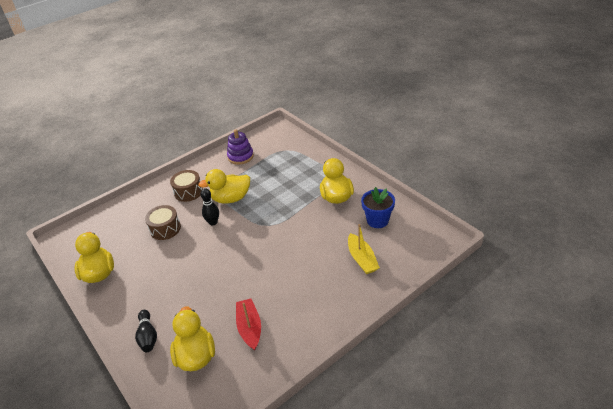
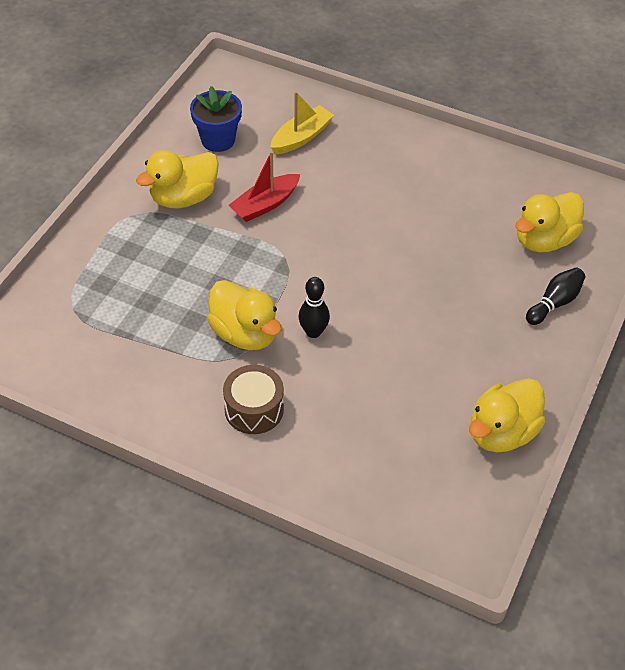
camera: 120 degrees left, 10 degrees up
(165, 229) = (361, 394): brown drum -> none
(240, 156) = (116, 373): purple stacking toy -> none
(249, 327) = (473, 206): red boat -> red boat (265, 204)

